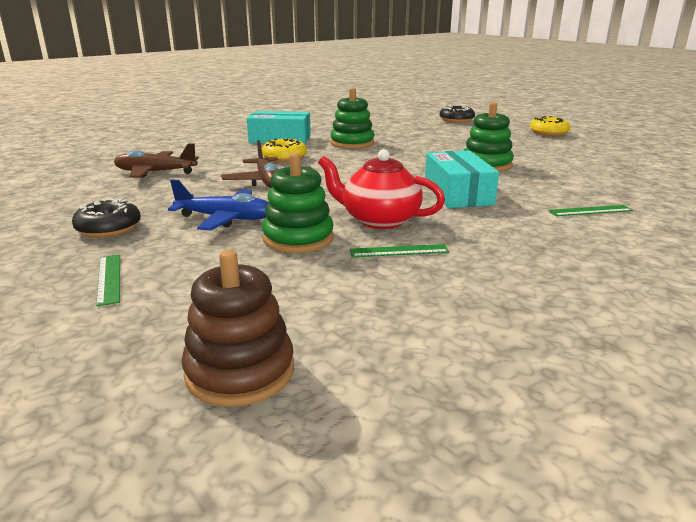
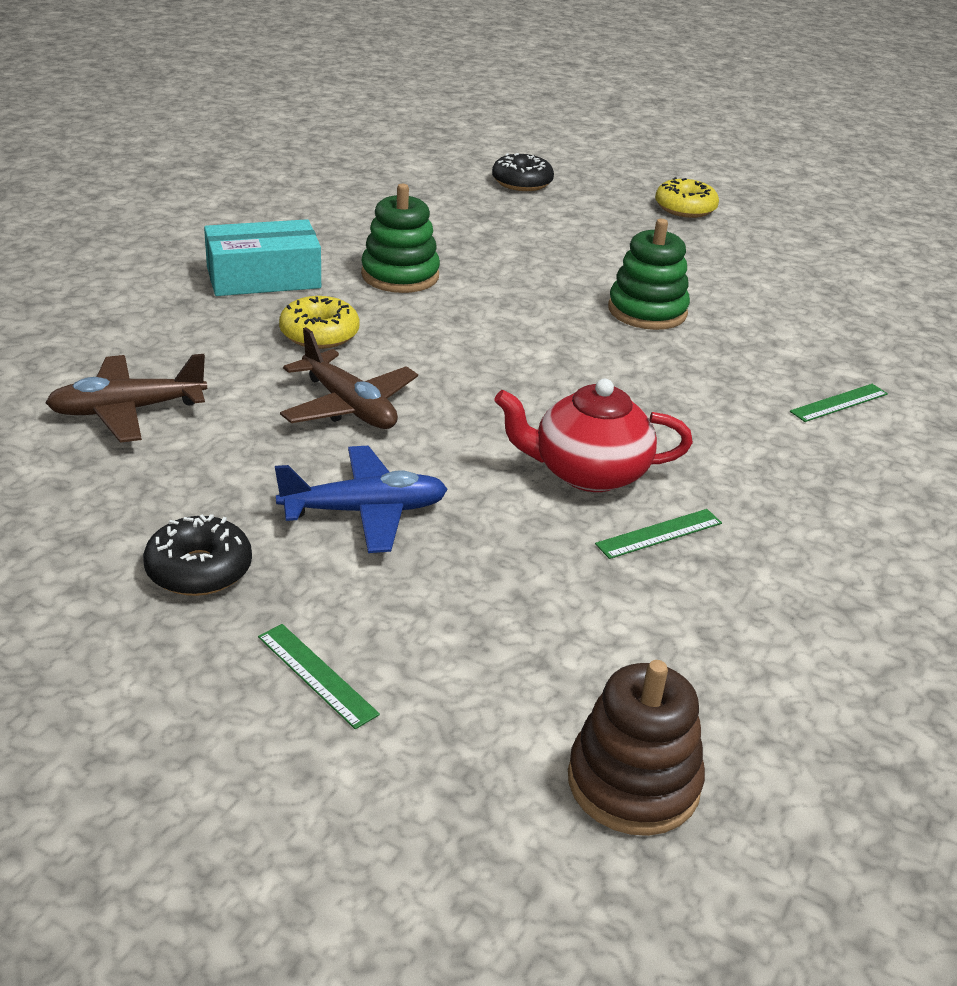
camera: 25 degrees left, 10 degrees up
(298, 238) = (509, 535): green stacking toy -> none
(457, 193) = (652, 391): turquoise box -> none

